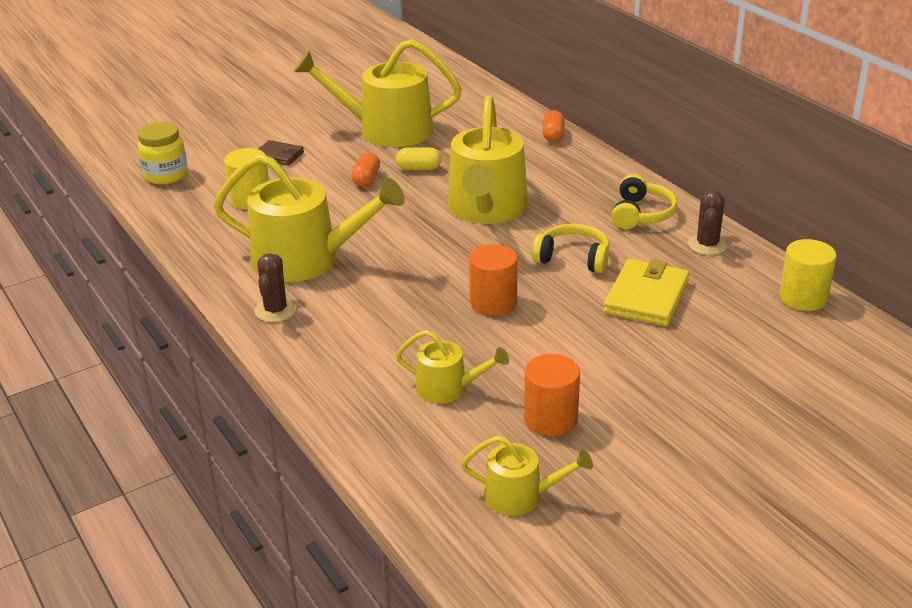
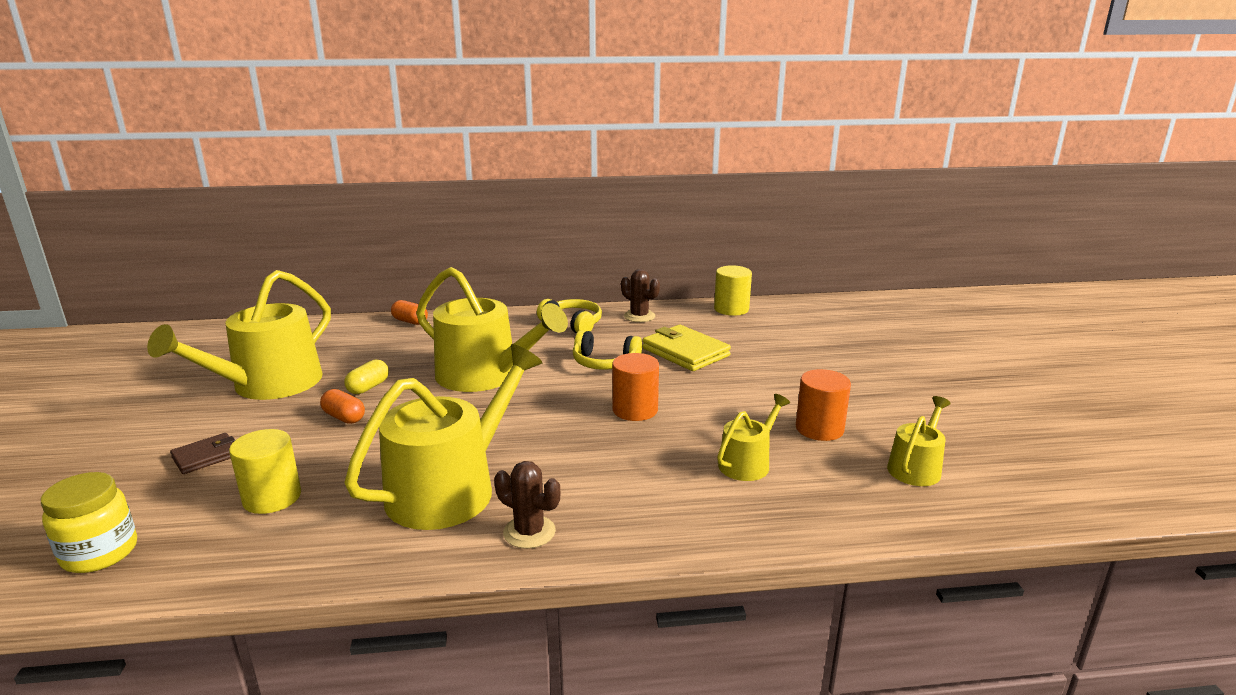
camera: 65 degrees left, 10 degrees down
(573, 258) = (604, 362): yellow headphones -> yellow headphones turned 120 degrees counterclockwise

